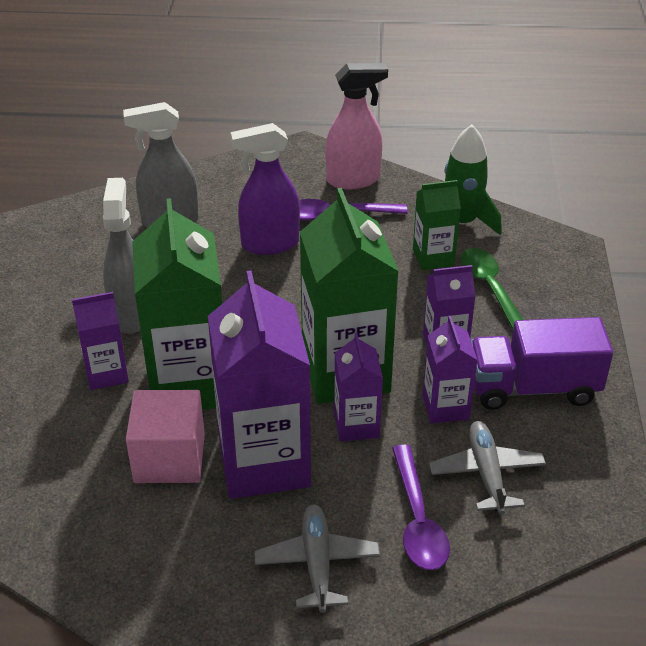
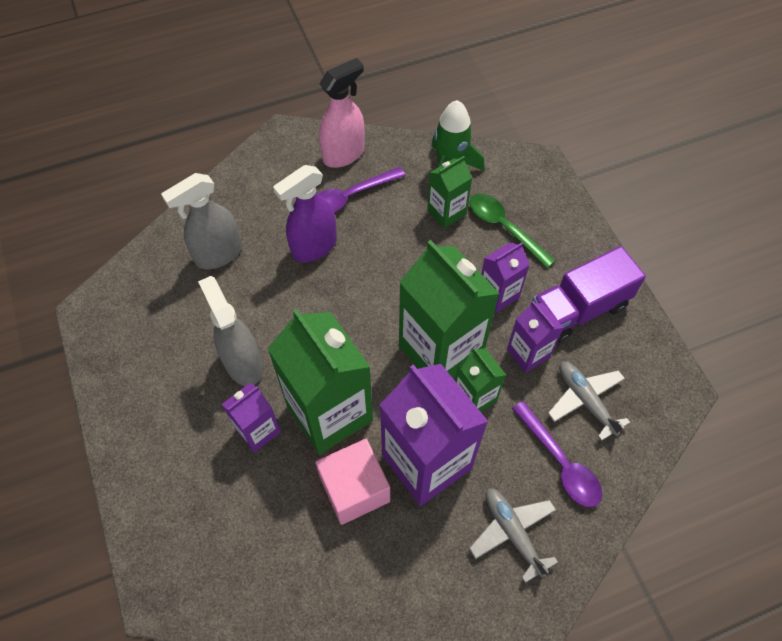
camera: 25 degrees left, 20 degrees up
(356, 425) = (474, 397): purple carton -> green carton

